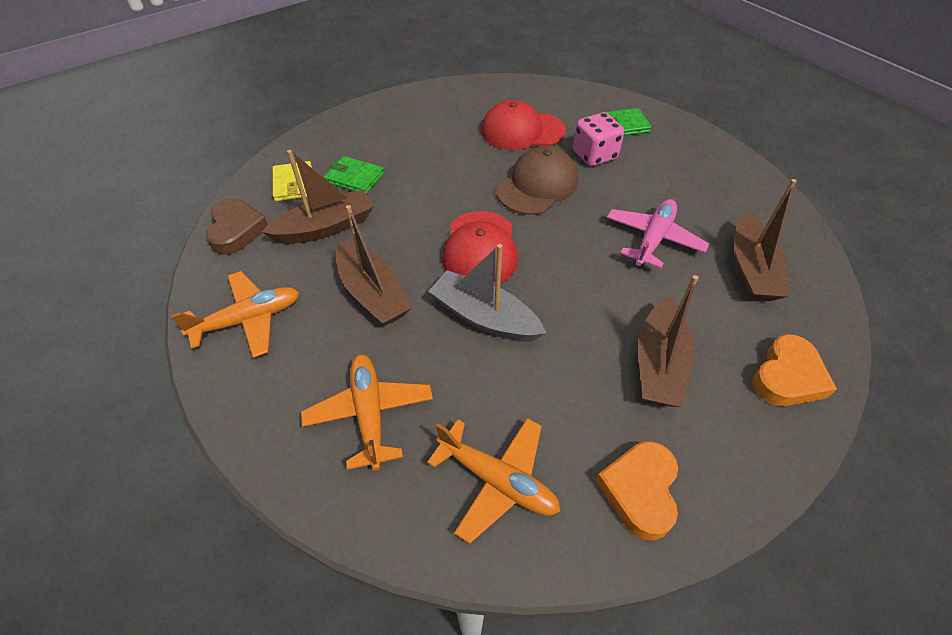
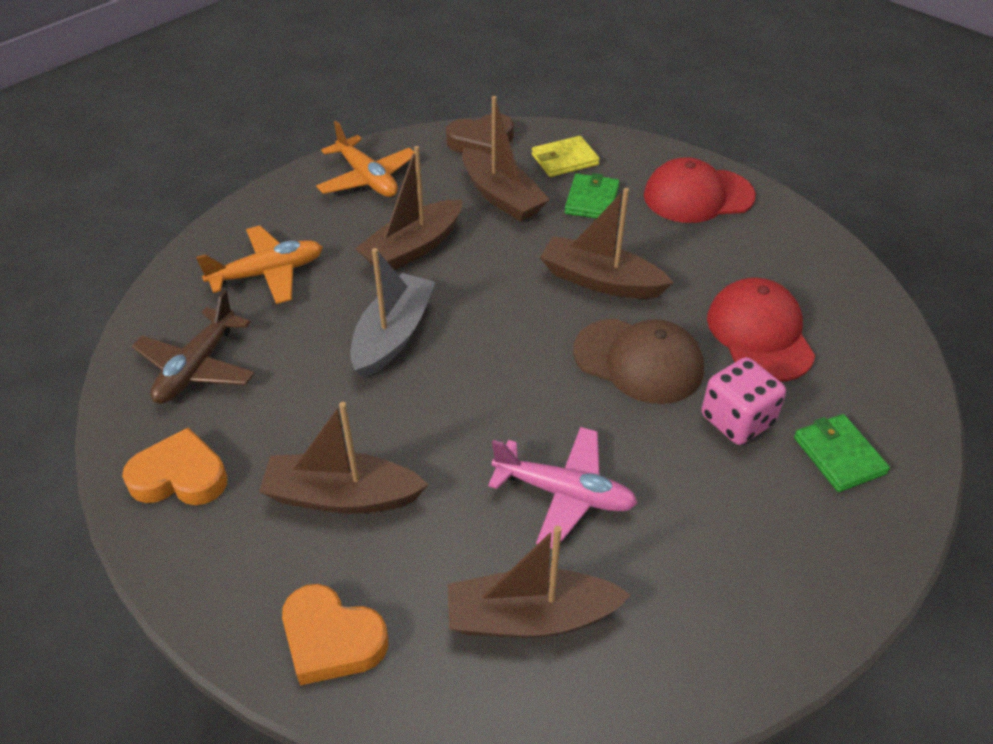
camera: 80 degrees right, 5 degrees down
(451, 189) = (600, 281): none -> brown boat
(480, 249) = (499, 319): red cap -> red cap (698, 196)
(497, 480) = (197, 367): orange plane -> brown plane

